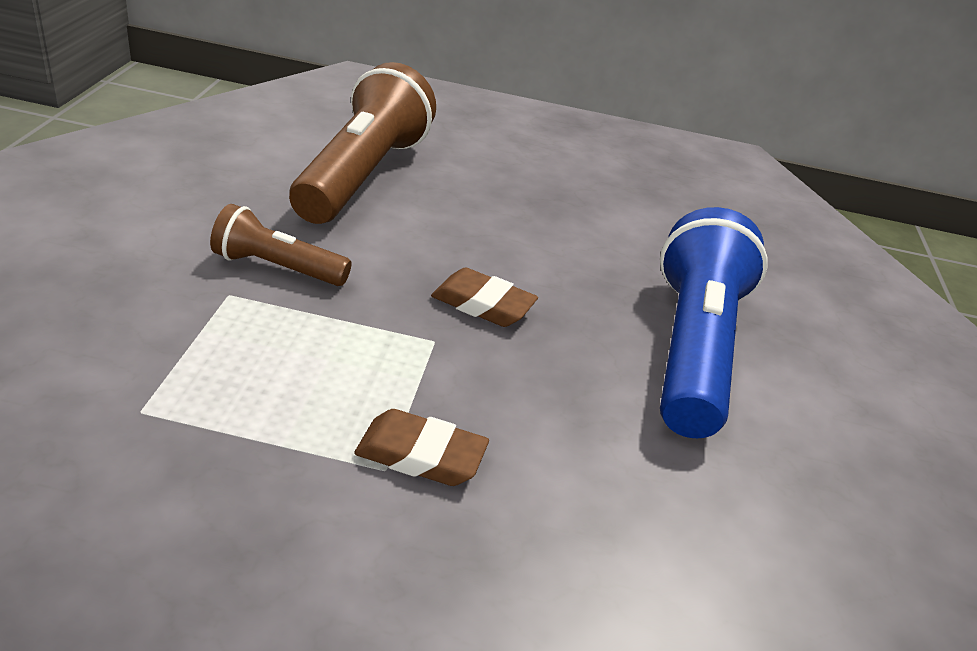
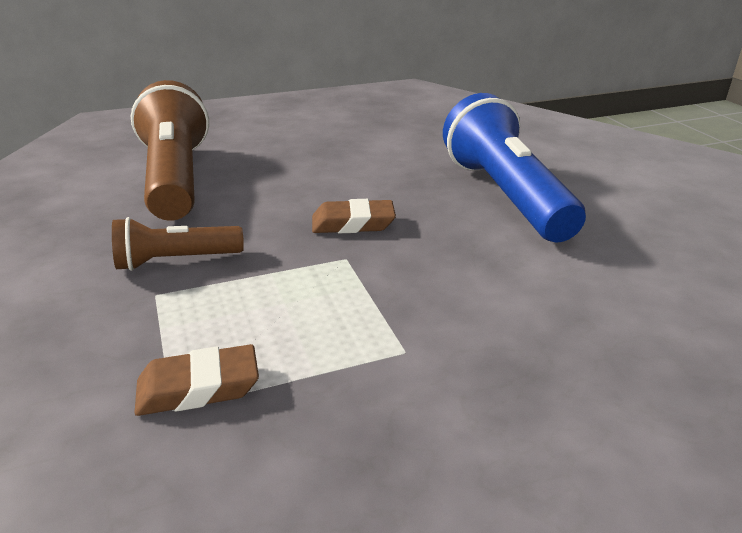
camera: 25 degrees left, 5 degrees down
(420, 455) = (418, 331): brown eraser -> brown eraser (198, 387)

